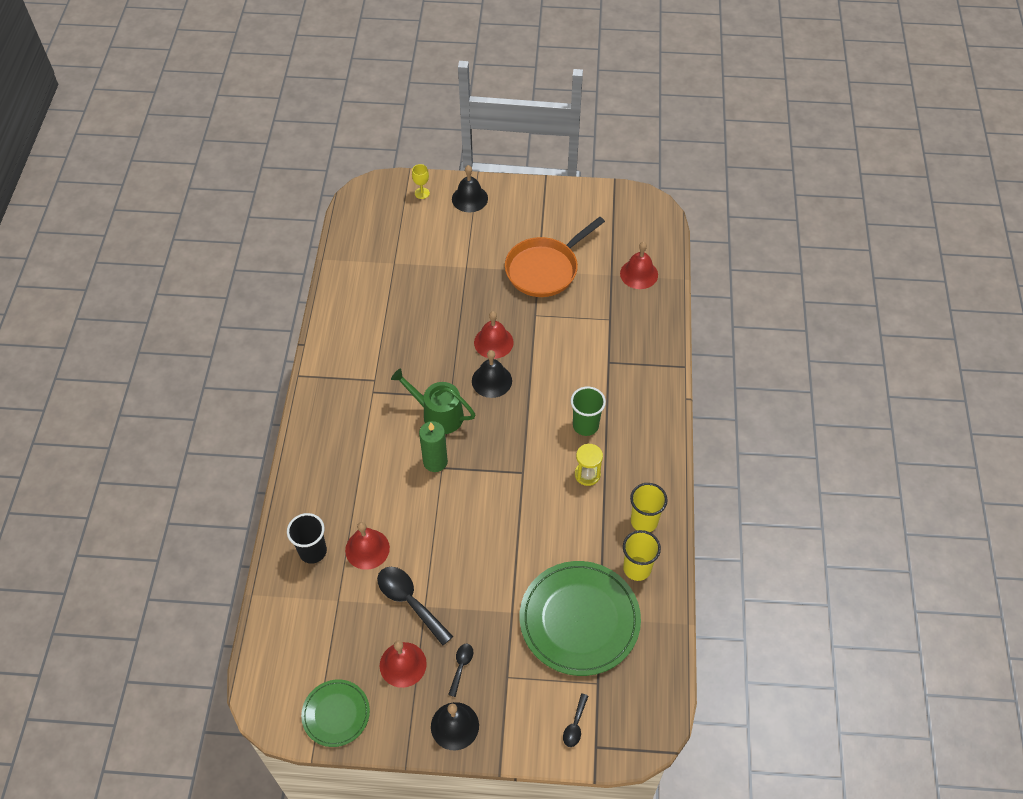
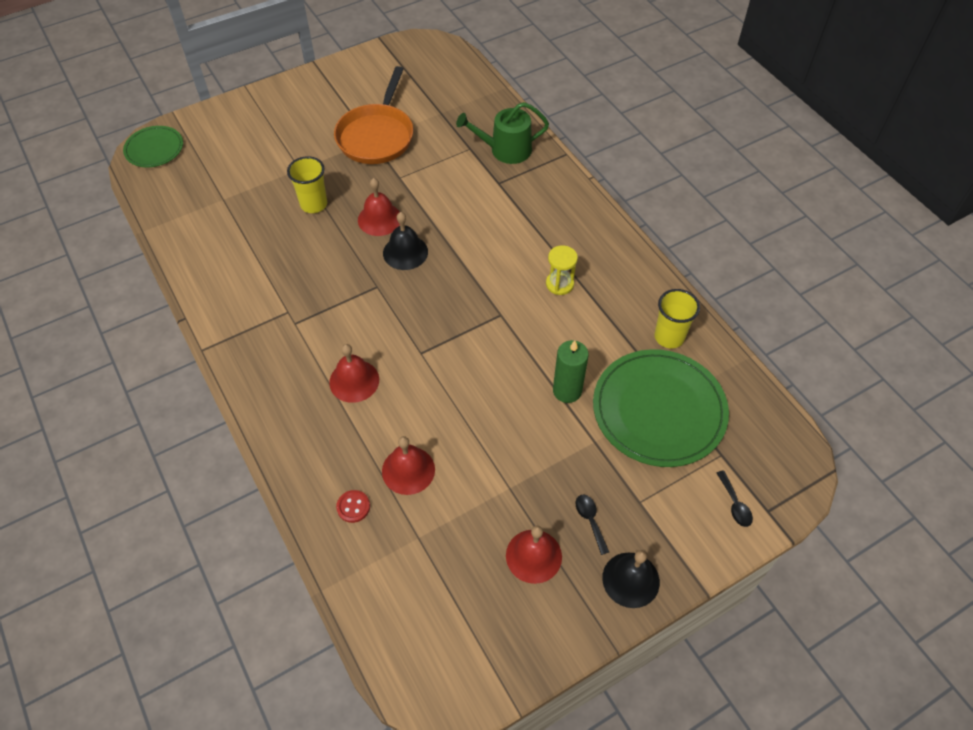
camera: 35 degrees left, 0 degrees up
(313, 551) = (353, 507): black cup -> red button
(336, 714) = (507, 649): green plate -> green plate (154, 149)
(409, 601) = (491, 493): black spoon -> none
(422, 193) = (202, 127): yellow goblet -> none
(435, 462) = (410, 351): green candle -> green candle (567, 391)
(438, 414) = (378, 308): green watering can -> green watering can (505, 150)
(469, 198) = (255, 111): black bell -> none
(585, 425) = (523, 244): green cup -> none
(639, 274) = (464, 101): red bell -> red bell (354, 381)
(644, 521) = (641, 295): yellow cup -> yellow cup (314, 204)

